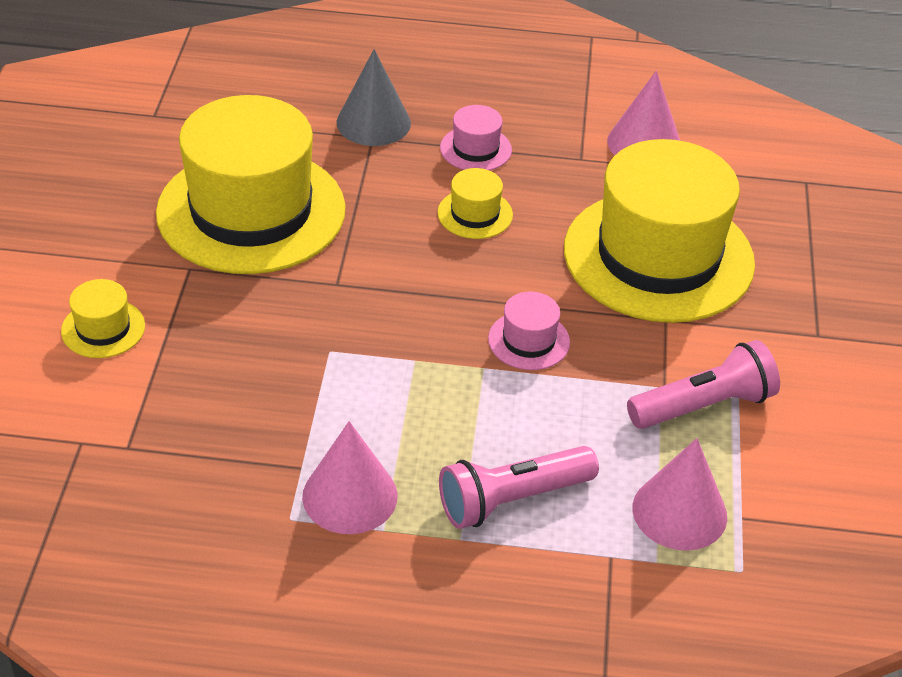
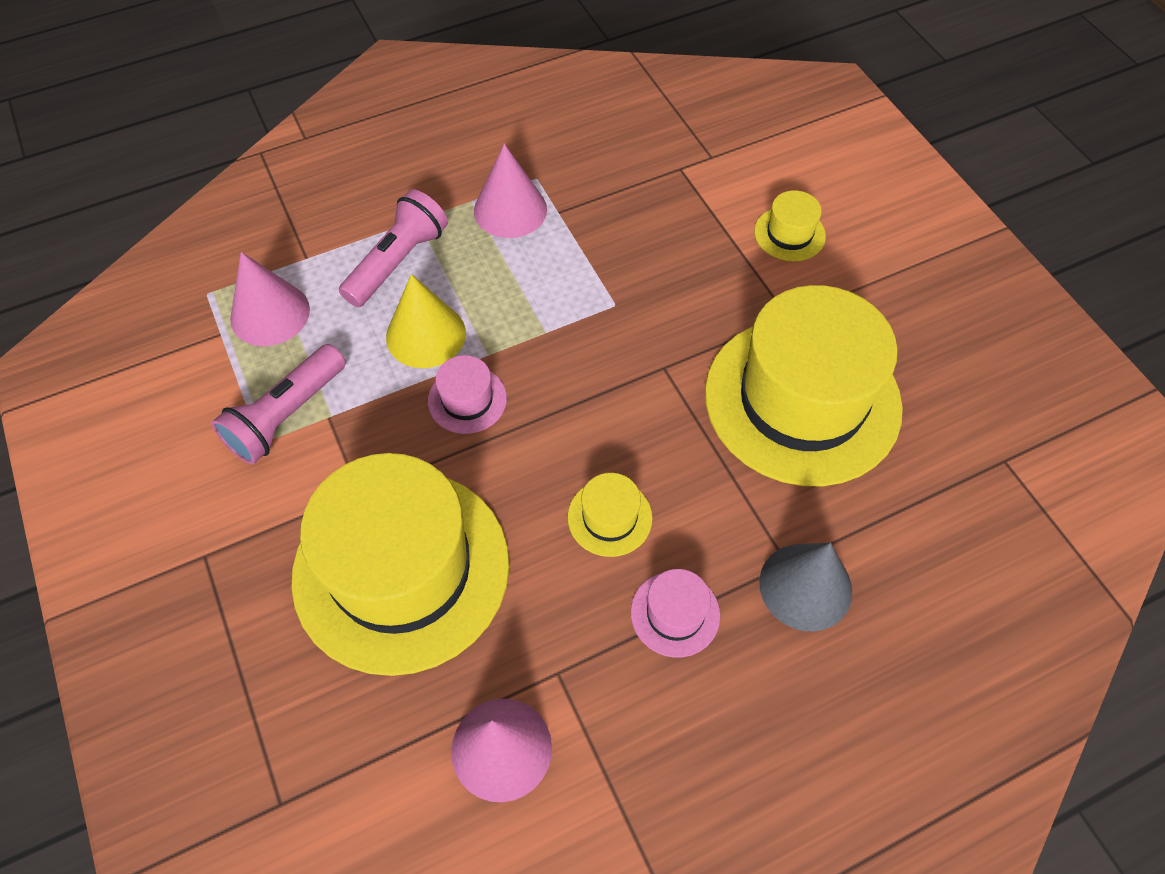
camera: 150 degrees right, 15 degrees up
(530, 412) = (426, 335): none -> yellow cone

